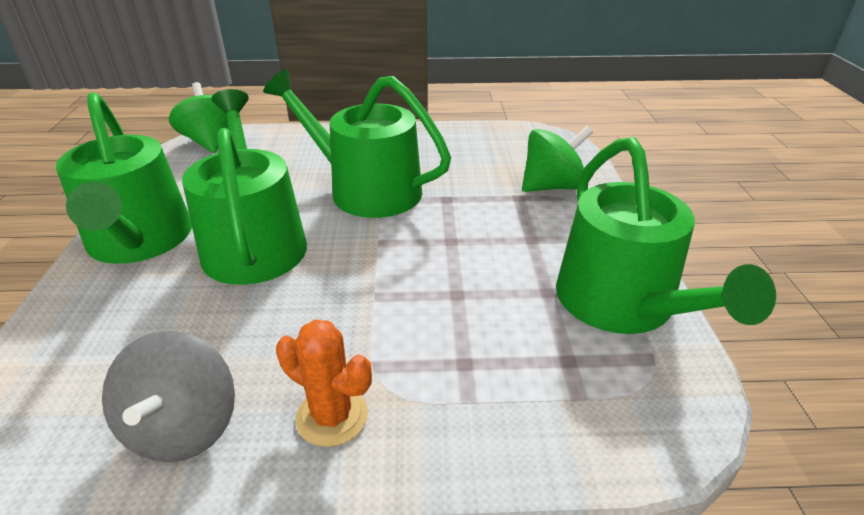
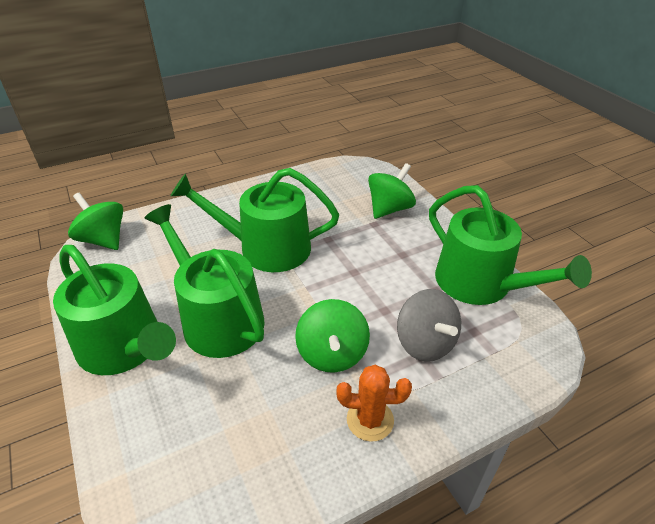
camera: 25 degrees left, 5 degrees up
(184, 427) = (285, 466): grey spinning top -> grey spinning top (425, 343)
(349, 321) = (332, 354): none -> green spinning top

